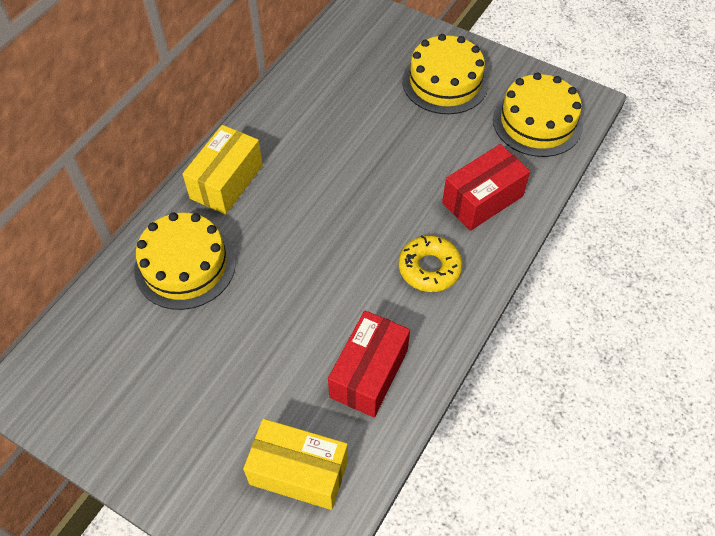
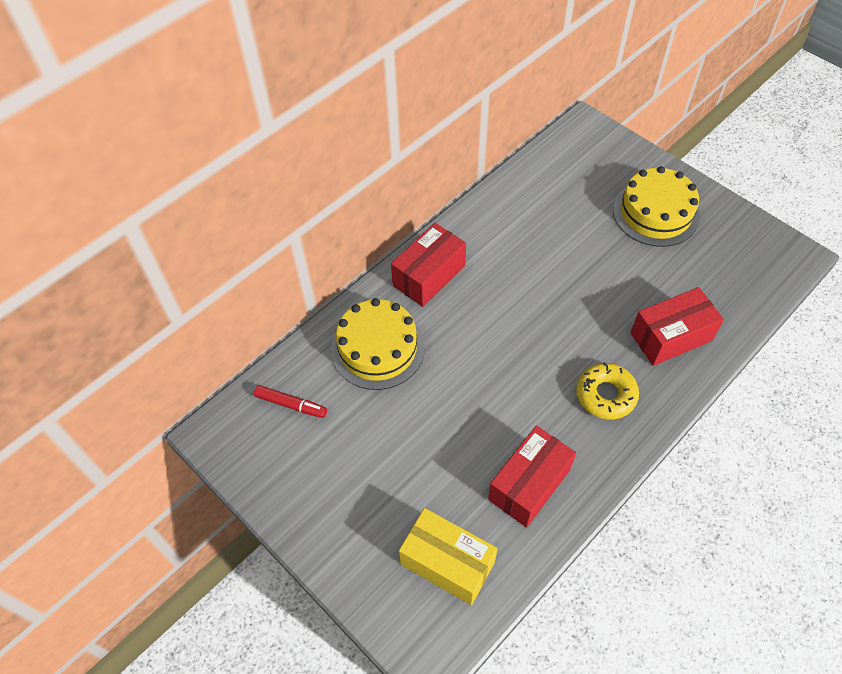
camera: 15 degrees right, 0 degrees up
(100, 342) = (291, 404): none -> red marker
(226, 182) = (429, 275): yellow box -> red box
(537, 122) = (741, 269): yellow cake -> none

